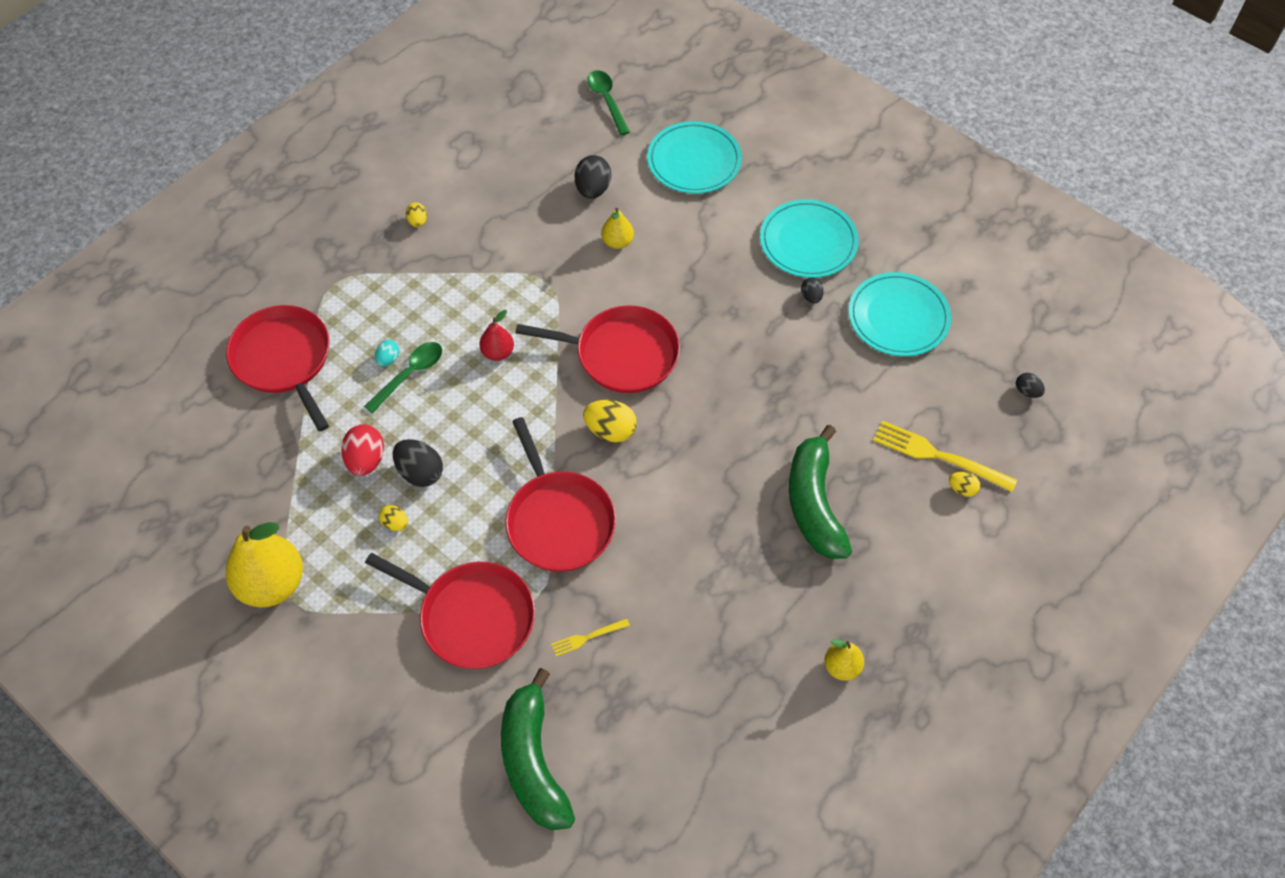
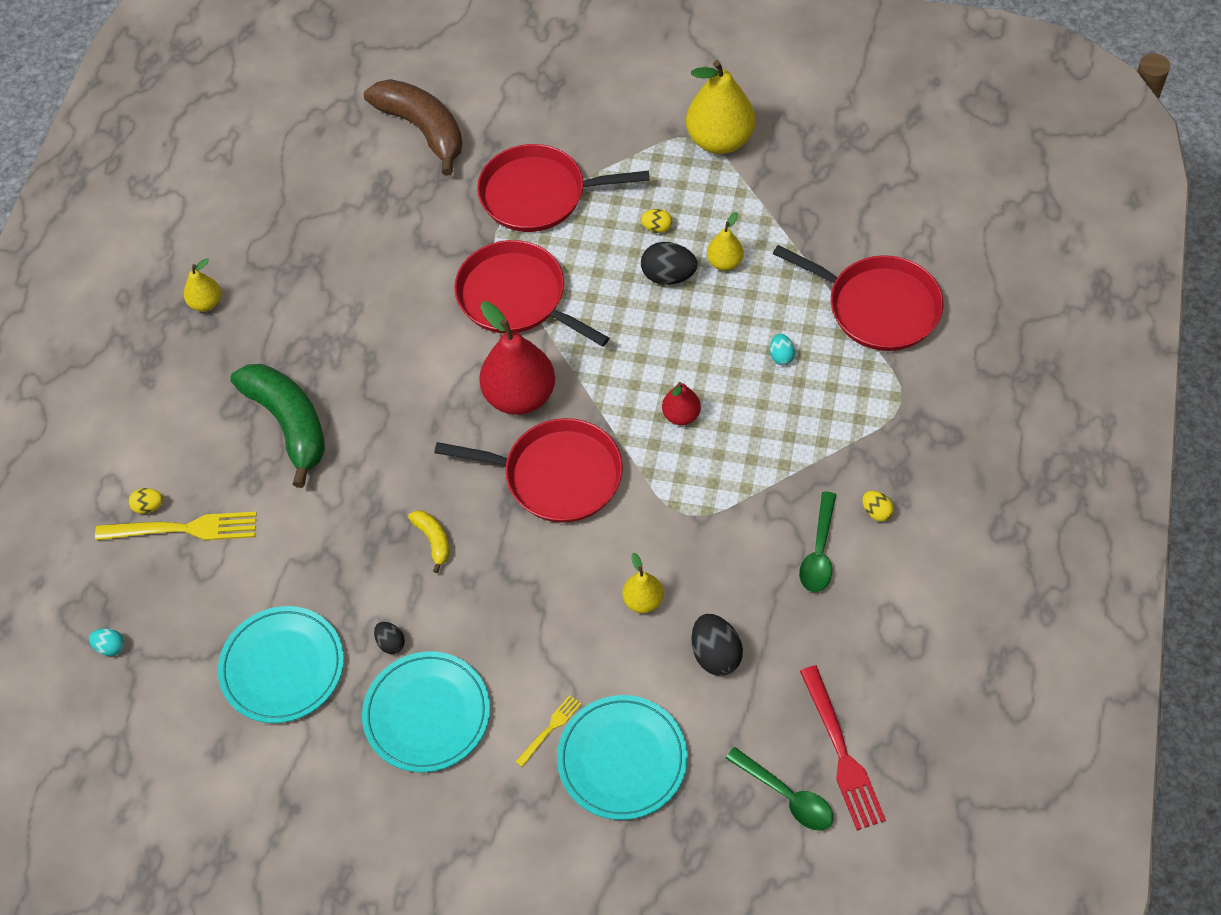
camera: 155 degrees right, 0 degrees up
(366, 460) = (725, 262): red egg -> yellow pear
(410, 374) = (749, 352): green spoon -> green spoon (819, 552)
(533, 761) = (423, 129): green banana -> brown banana
(557, 105) = (842, 754): none -> red fork
(587, 638) = (433, 224): yellow fork -> yellow fork (550, 728)
(610, 430) = (520, 396): yellow egg -> red pear
(621, 354) = (557, 475): red pan -> red pan turned 150 degrees counterclockwise
(743, 352) = (433, 540): none -> yellow banana
(1027, 391) = (110, 647): black egg -> turquoise egg

